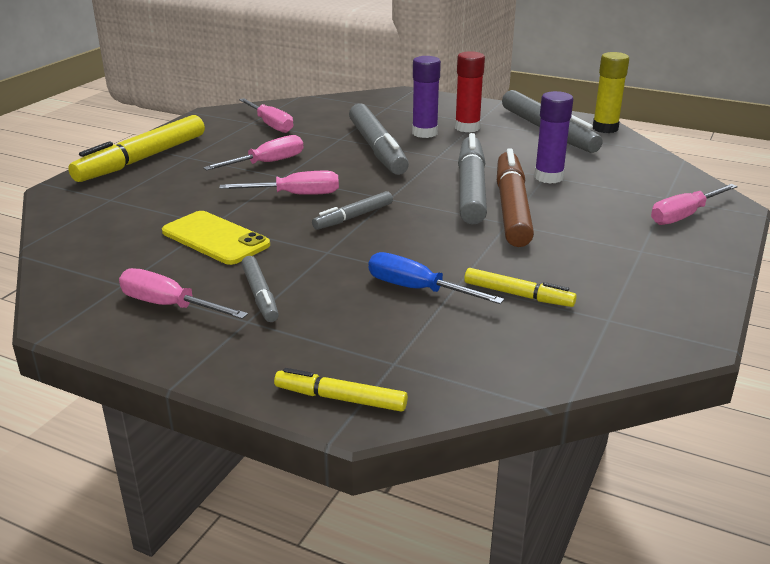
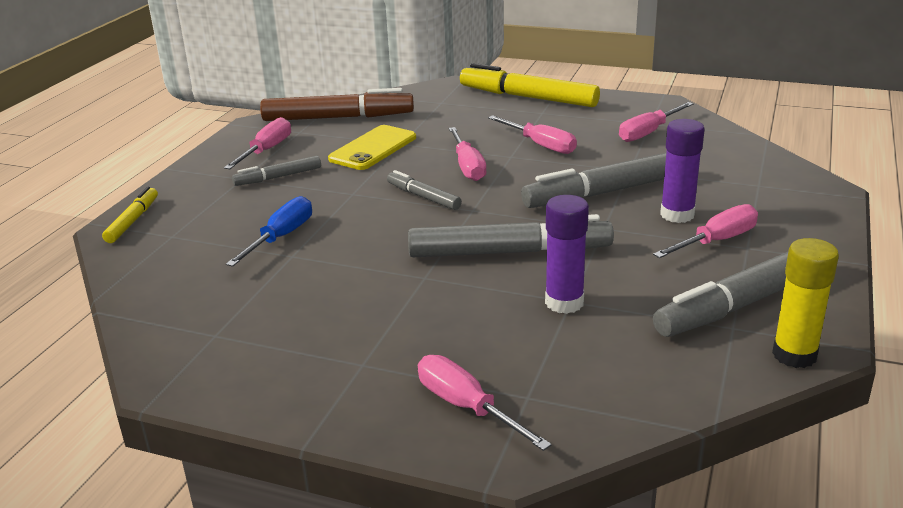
camera: 85 degrees right, 0 degrees up
(467, 128) = (716, 241): red glue stick -> pink screwdriver
(511, 208) = (463, 278): brown marker -> brown marker (338, 118)
(518, 295) = (266, 285): yellow marker -> none

